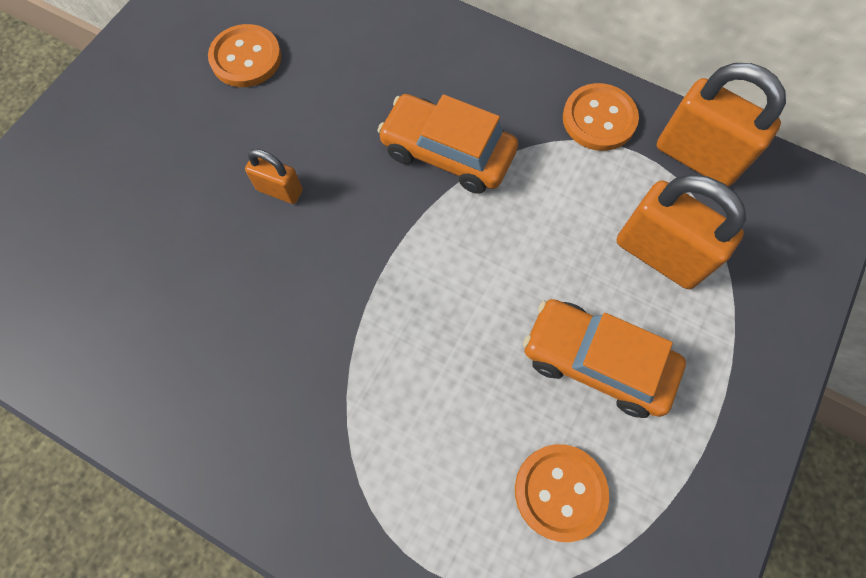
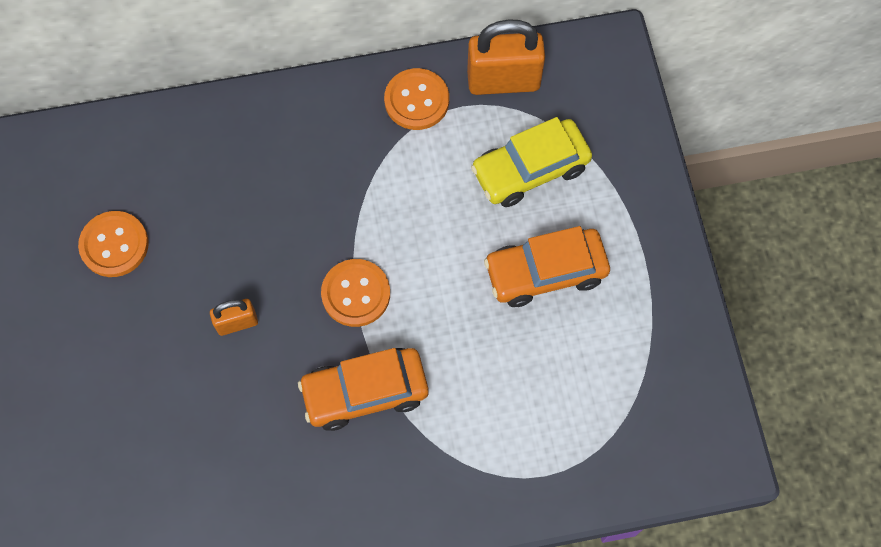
camera: 40 degrees left, 0 degrees up
(447, 153) = (332, 205): orange car -> orange car (365, 392)
(560, 492) = (585, 368): orange button -> orange button (356, 294)
(659, 254) = (530, 170): orange padlock -> yellow car

